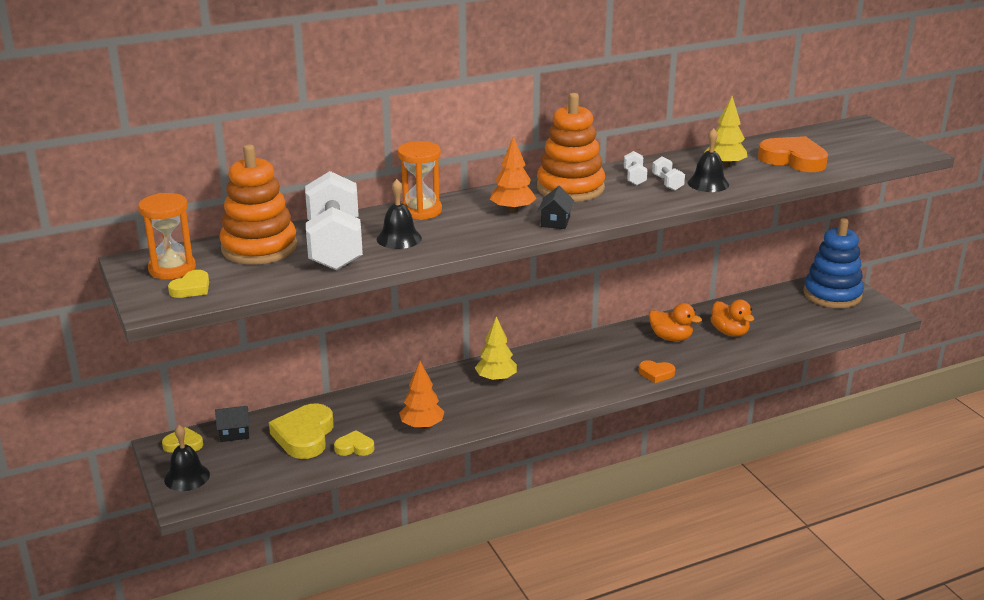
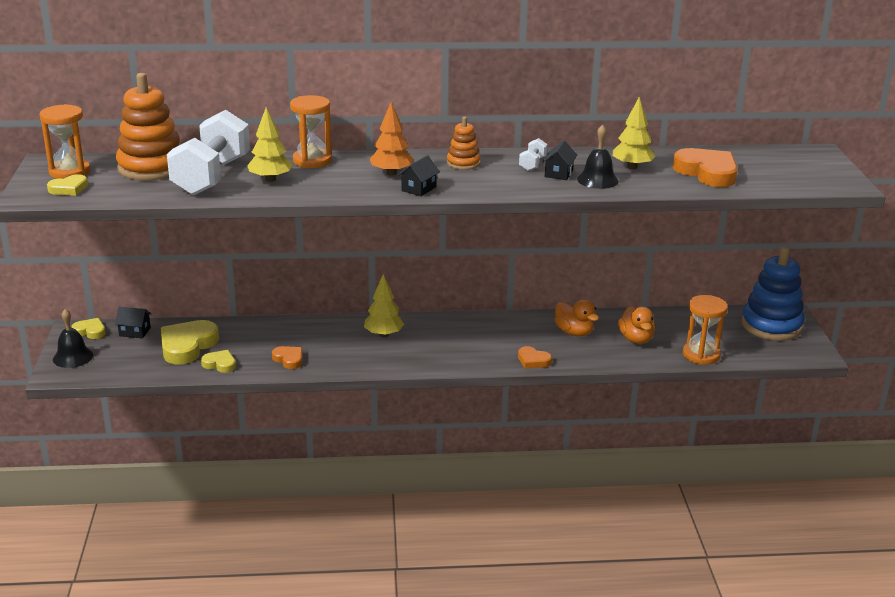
camera: 20 degrees right, 0 degrees up
(399, 238) = (270, 179): black bell -> yellow tree
(422, 426) = (289, 359): orange tree -> orange heart
(570, 188) = (463, 163): orange stacking toy -> orange stacking toy, size x0.51
(667, 183) = (558, 173): white dumbbell -> black house
(796, 335) = (701, 355): none -> orange hourglass

